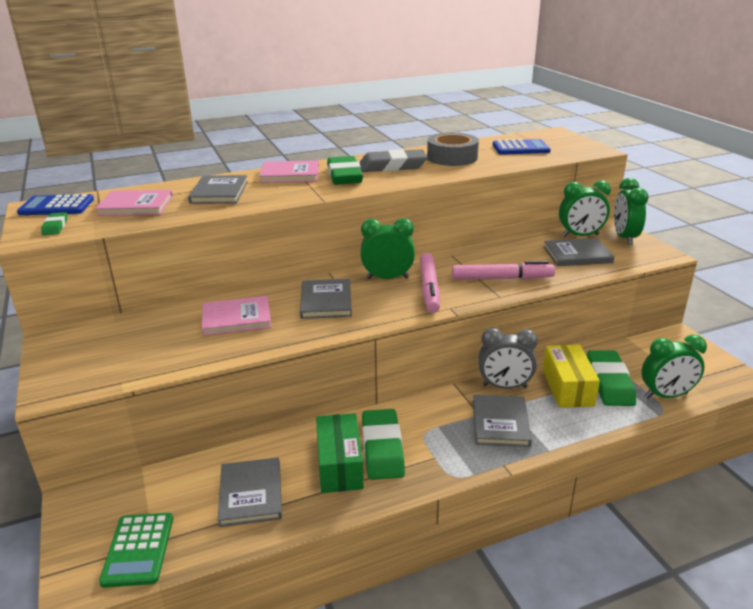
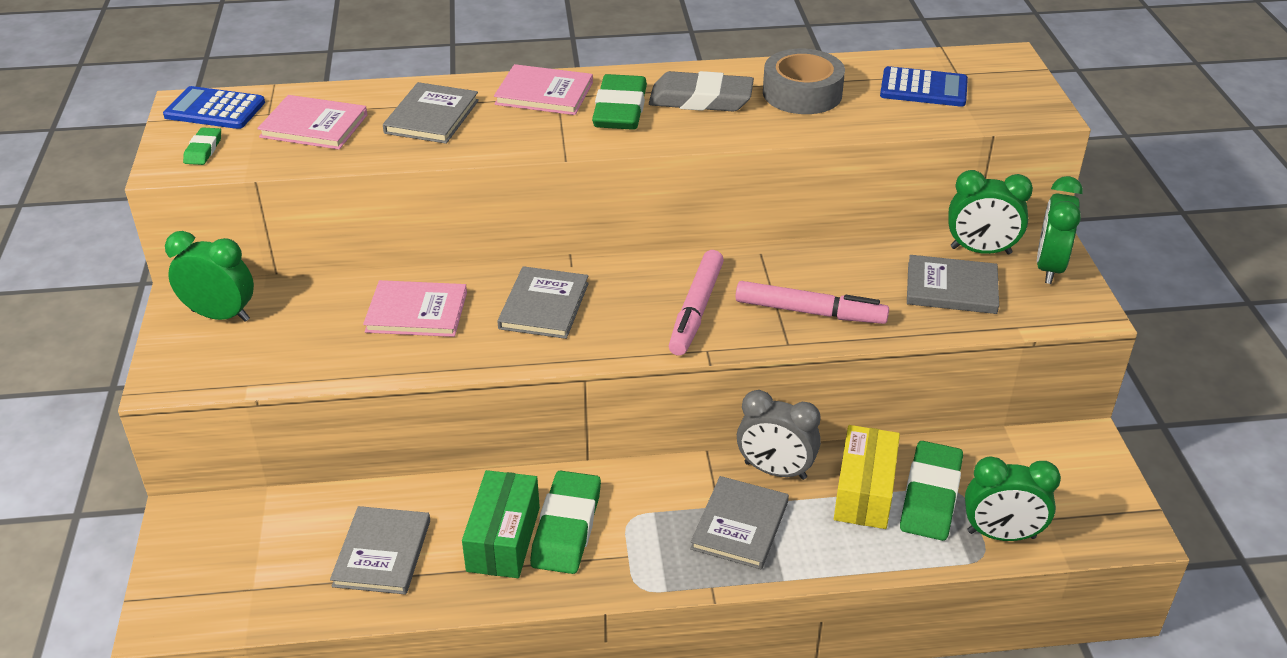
camera: 15 degrees right, 10 degrees up
(138, 549) = (235, 593): green calculator -> none
(387, 278) = (646, 280): green clock -> green clock (220, 315)

